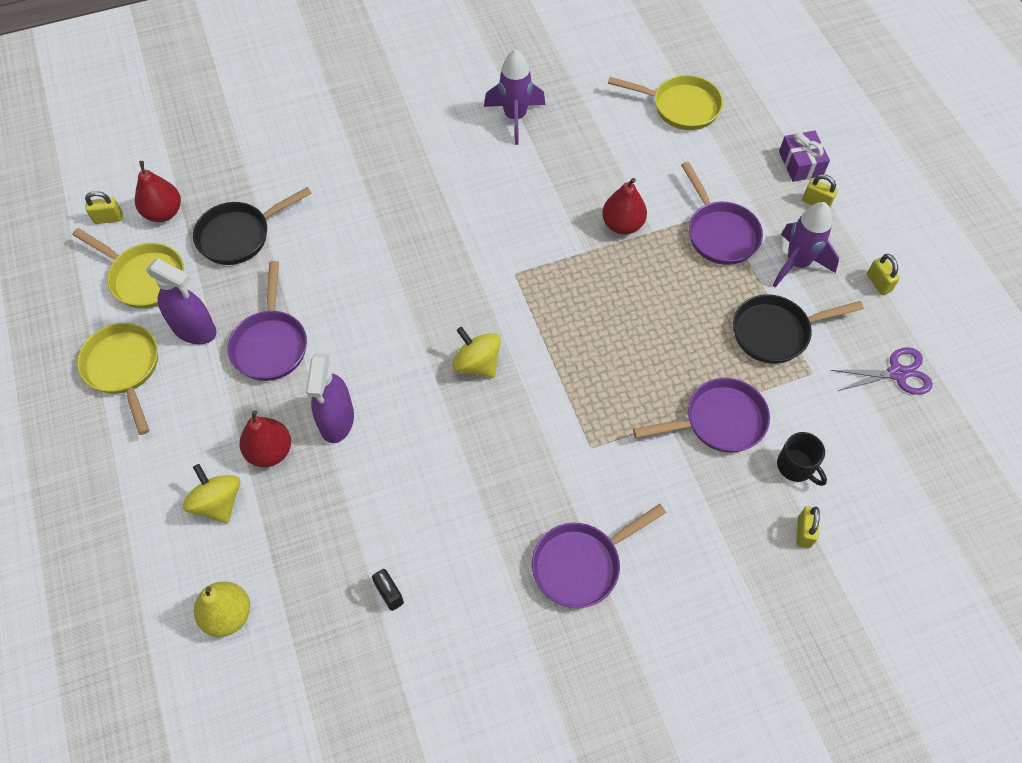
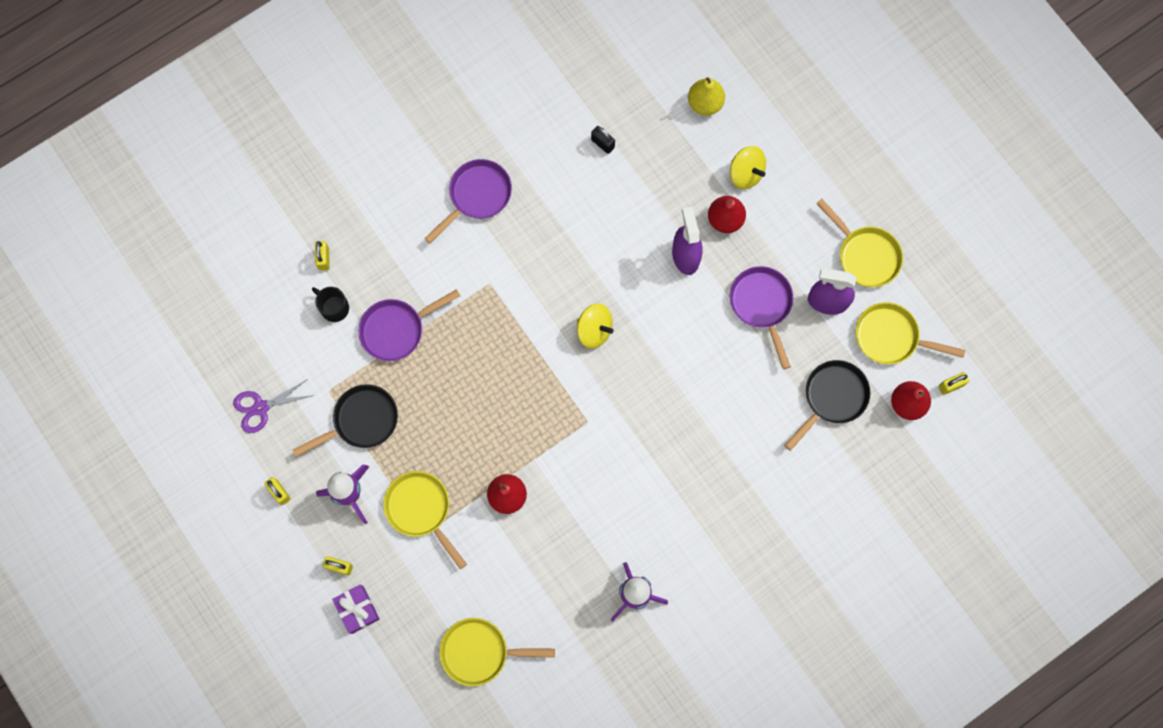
camera: 165 degrees right, 15 degrees up
(720, 233) = (421, 510): purple pan -> yellow pan

